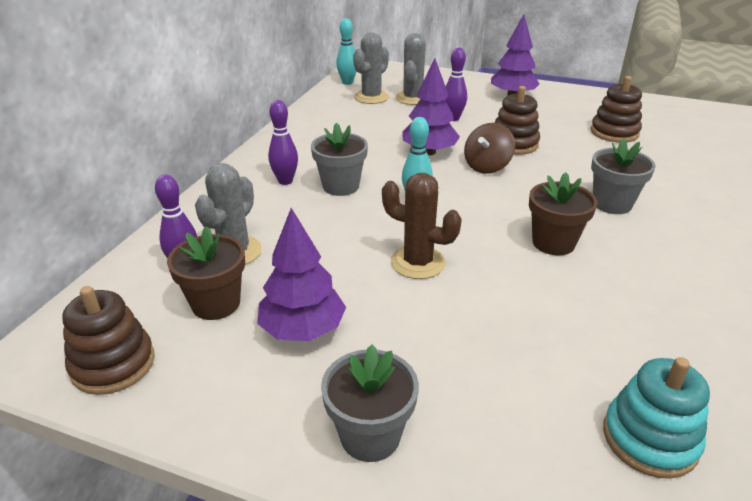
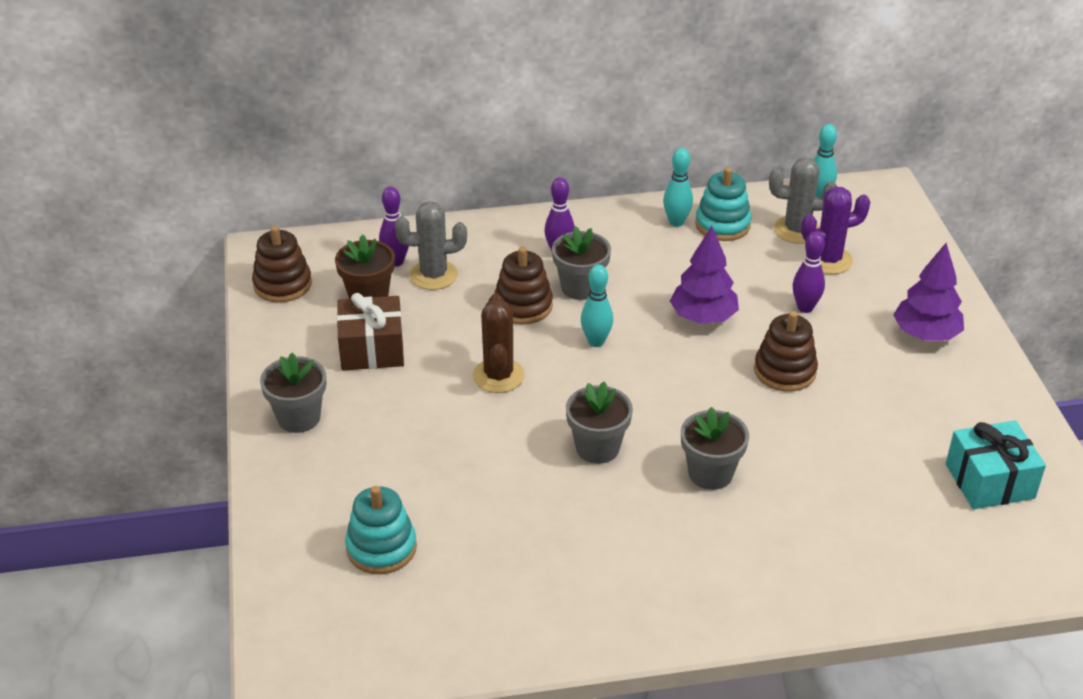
camera: 60 degrees right, 5 degrees up
(302, 330) = (372, 349): purple tree -> brown gift
(311, 128) = (676, 222): none -> turquoise bowling pin
(335, 115) = (722, 225): none -> turquoise stacking toy
(412, 98) = (828, 260): grey cactus -> purple cactus
(487, 166) = (710, 366): brown spinning top -> none
(553, 243) = (597, 448): brown flower pot -> grey flower pot
(614, 132) = (902, 444): brown stacking toy -> brown stacking toy (523, 306)
(662, 120) = (989, 481): none -> turquoise gift

